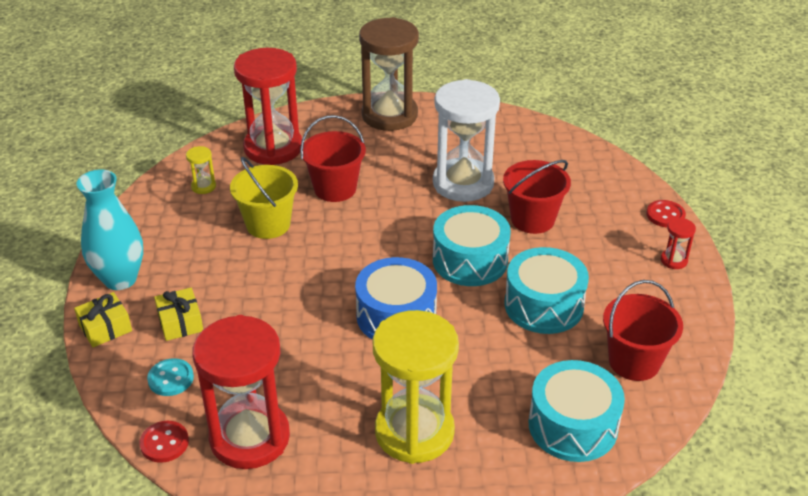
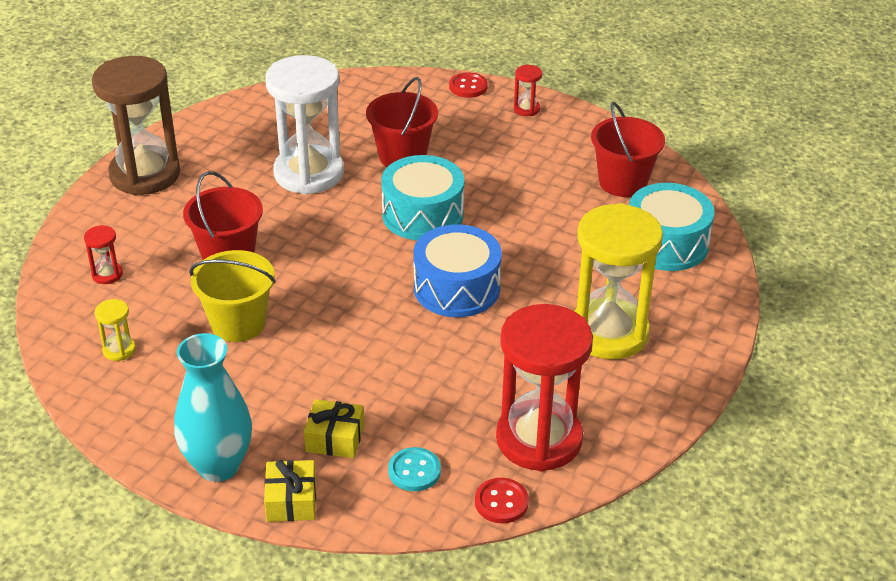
camera: 60 degrees left, 0 degrees up
(273, 148) = (107, 274): red hourglass -> red hourglass, size x0.40
(544, 305) = (518, 199): turquoise drum -> none

